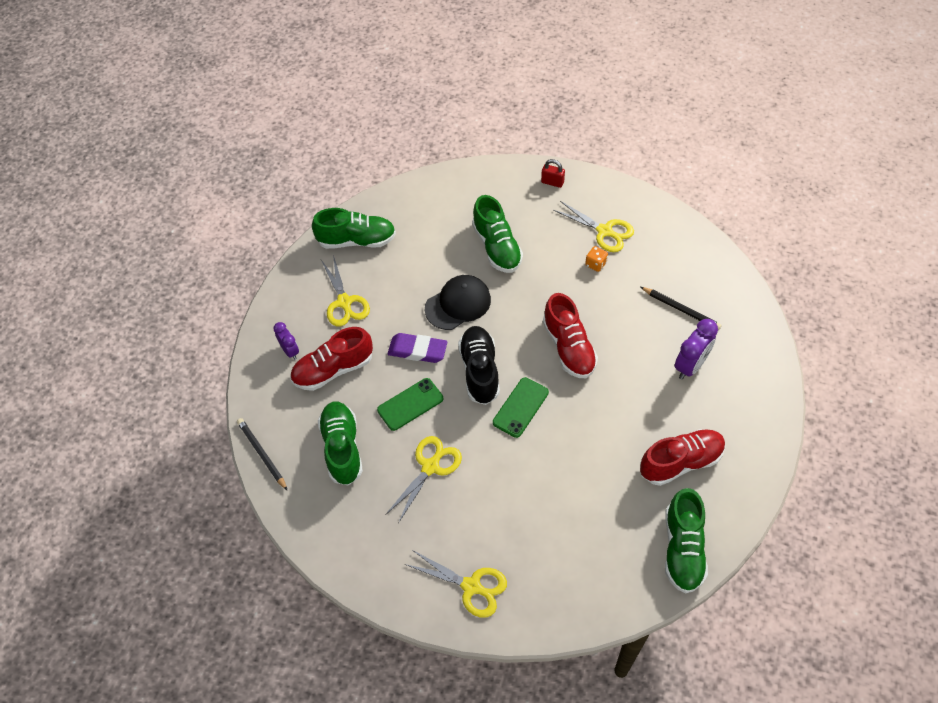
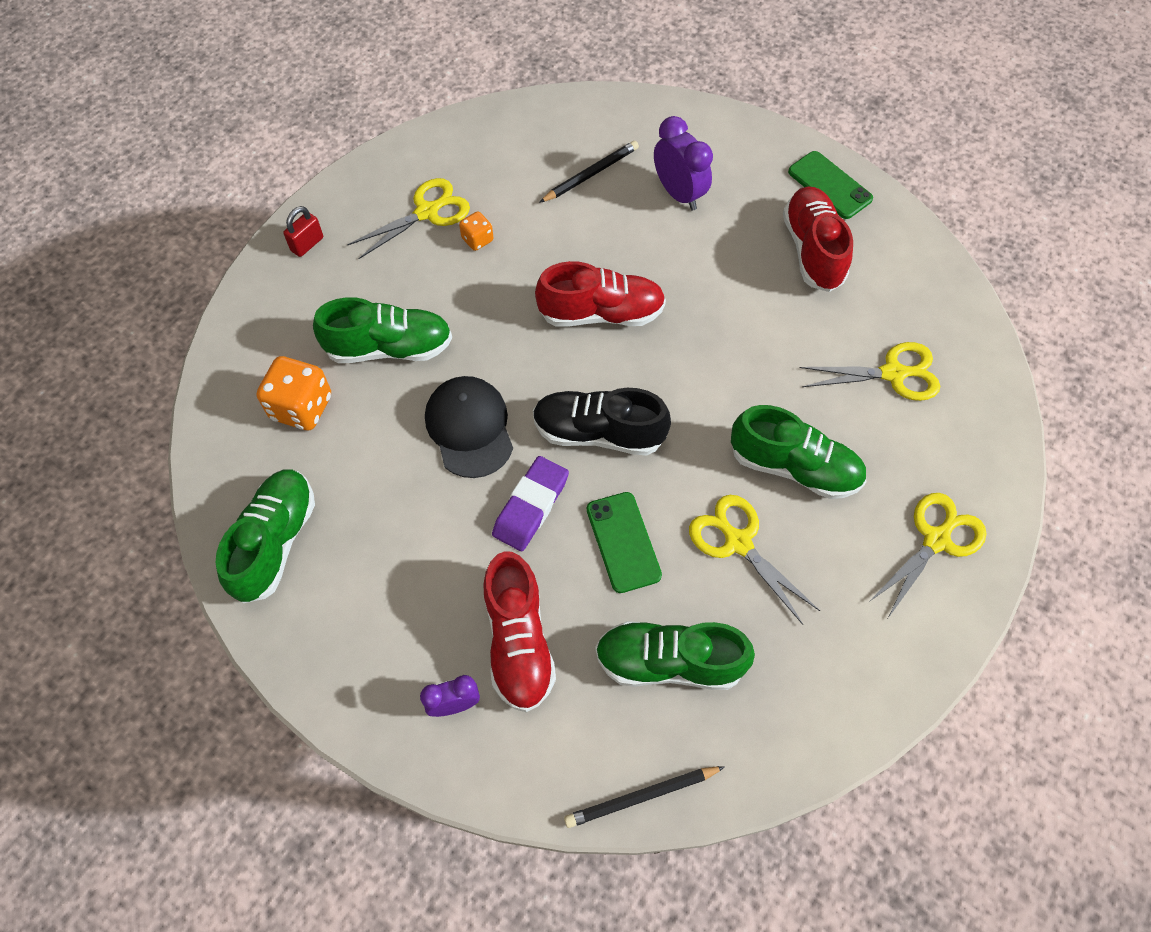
camera: 75 degrees left, 5 degrees up
(344, 302) = (393, 592): yellow scissors -> yellow scissors (893, 374)
(441, 221) = (301, 407): none -> orange dice
(520, 407) = (676, 399): green phone -> green phone (829, 185)
(682, 548) = (929, 288): green shoe -> green shoe (794, 467)

